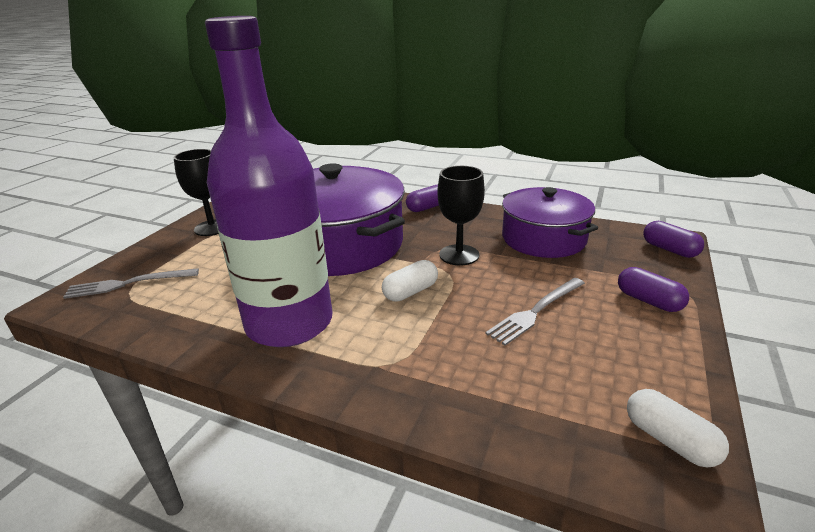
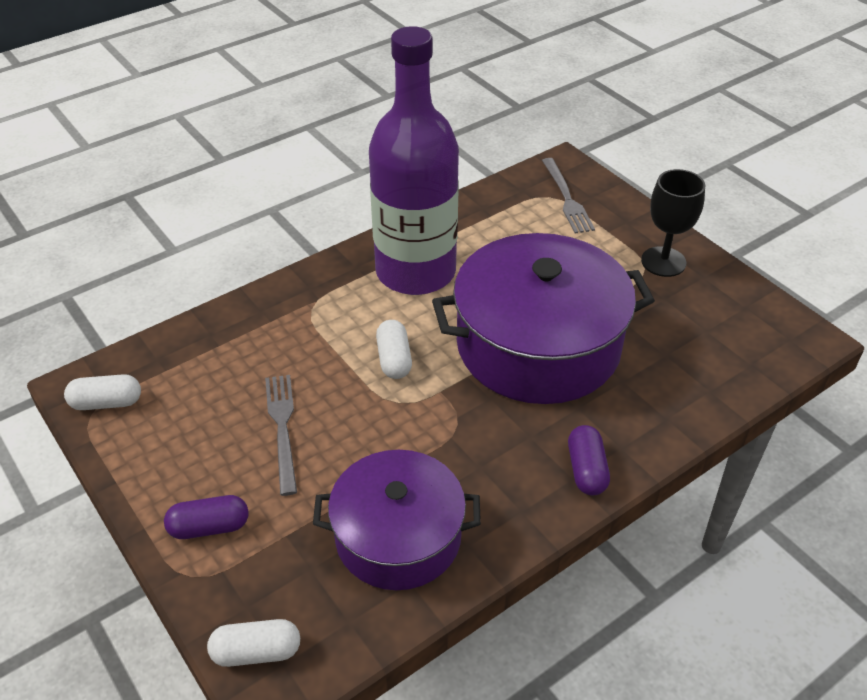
camera: 120 degrees right, 15 degrees up
(129, 283) = (566, 198): grey fork -> grey fork turned 150 degrees clockwise
(459, 255) = (430, 431): black goblet -> none
(669, 249) = (256, 652): purple capsule -> white capsule

